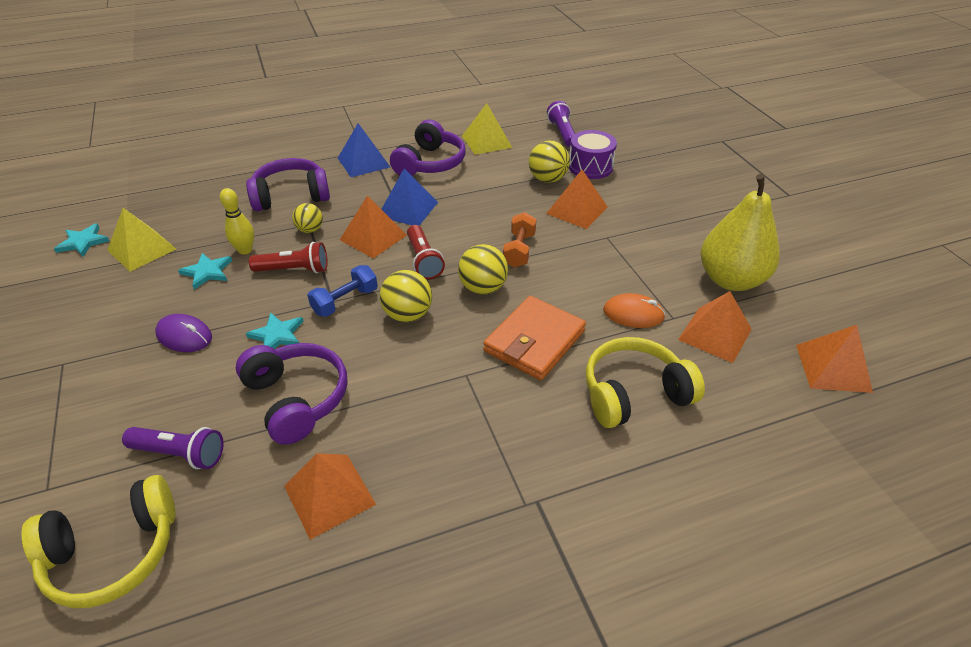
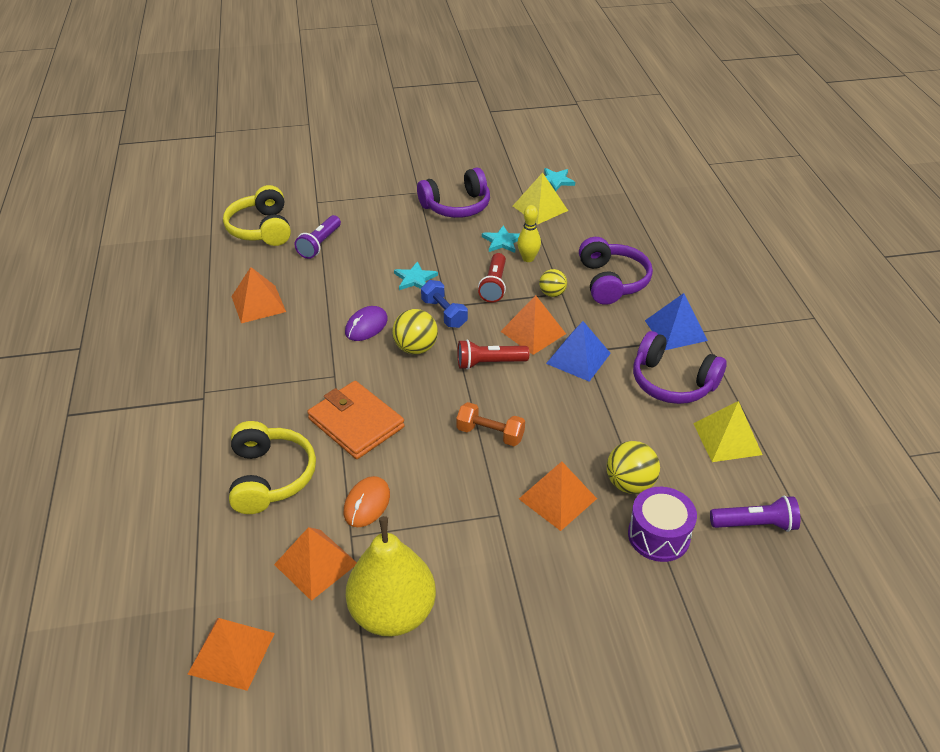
camera: 100 degrees right, 0 degrees up
(184, 336) = (429, 237): purple mouse -> purple mouse (366, 326)
(296, 399) = (345, 289): purple headphones -> purple headphones (456, 206)
(483, 288) = (437, 399): yellow ball -> none

